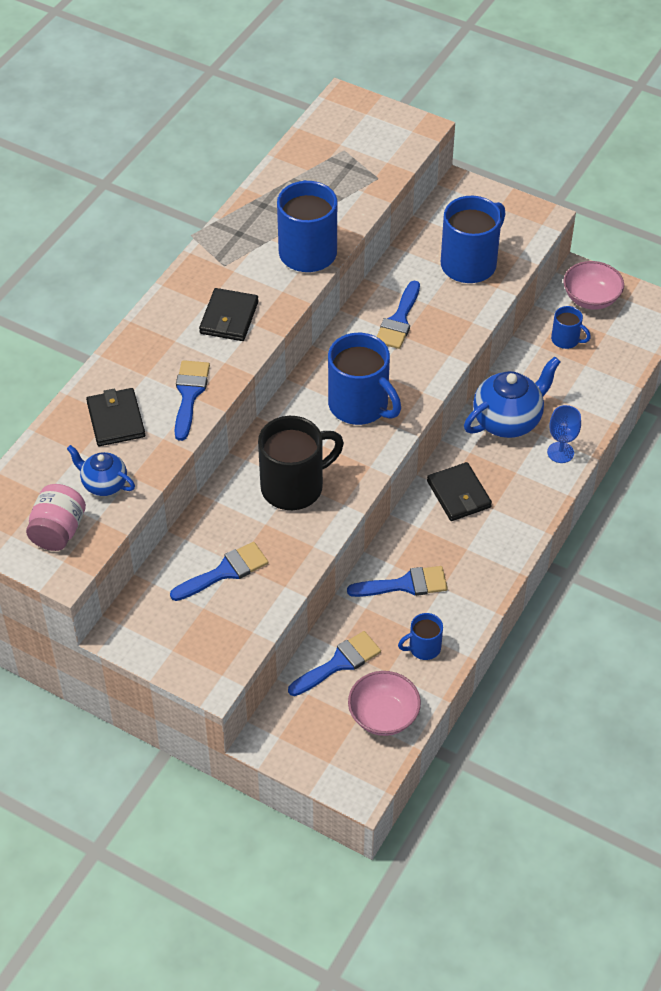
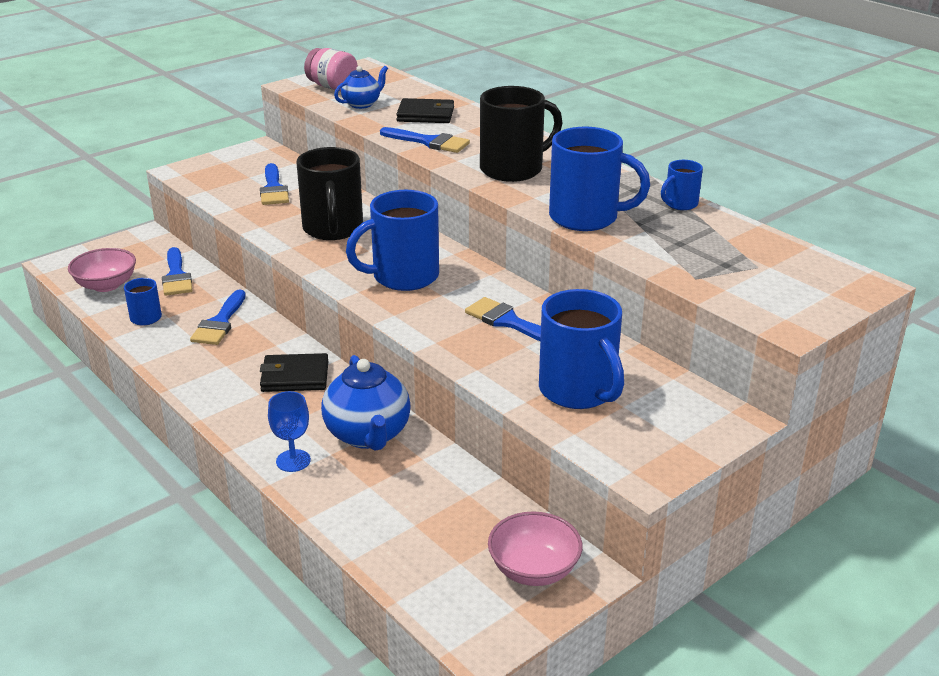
camera: 110 degrees right, 20 degrees down
(229, 317) = (513, 169): black wallet -> black mug
(566, 340) = (468, 520): blue mug -> blue mug (680, 204)

